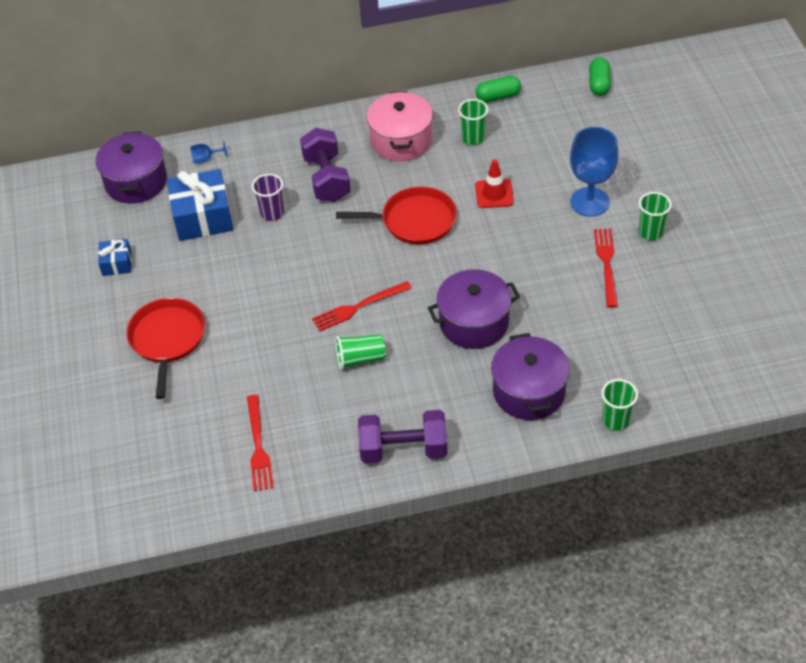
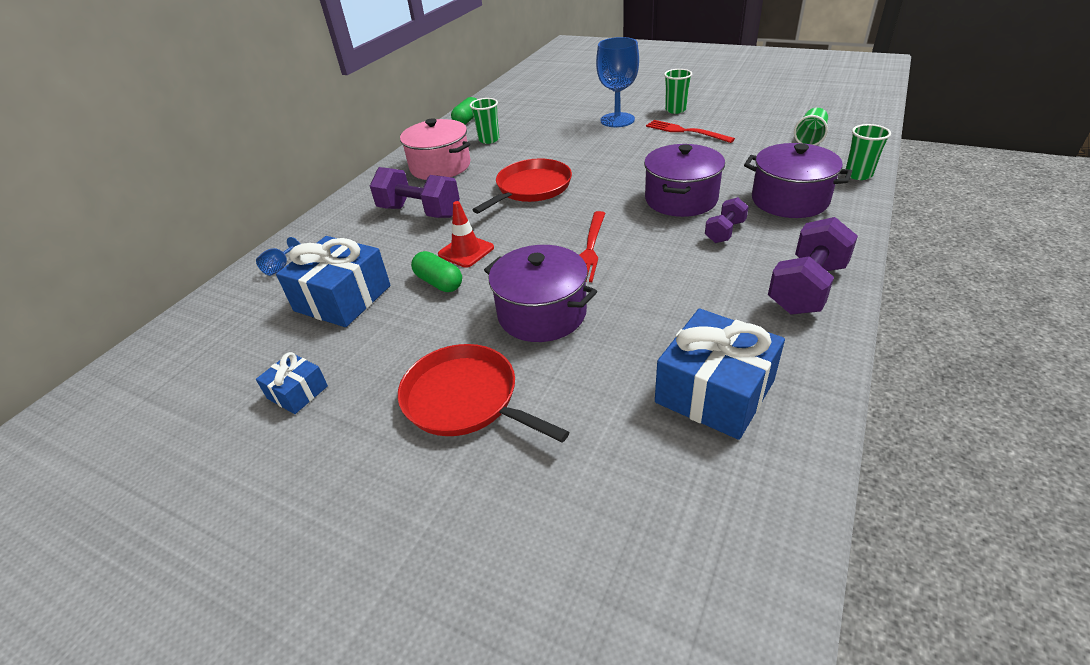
camera: 50 degrees left, 10 degrees down
(136, 182) = (222, 325): purple pot -> purple pot (542, 313)
(258, 446) = (714, 391): red fork -> blue gift
(272, 213) = (408, 254): purple cup -> none
(360, 359) = (657, 271): green cup -> green cup (810, 138)
(444, 372) = (724, 232): none -> purple dumbbell
(494, 194) = (555, 149): red traffic cone -> red traffic cone (466, 251)
(599, 84) = (517, 88): green capsule -> green capsule (439, 282)

